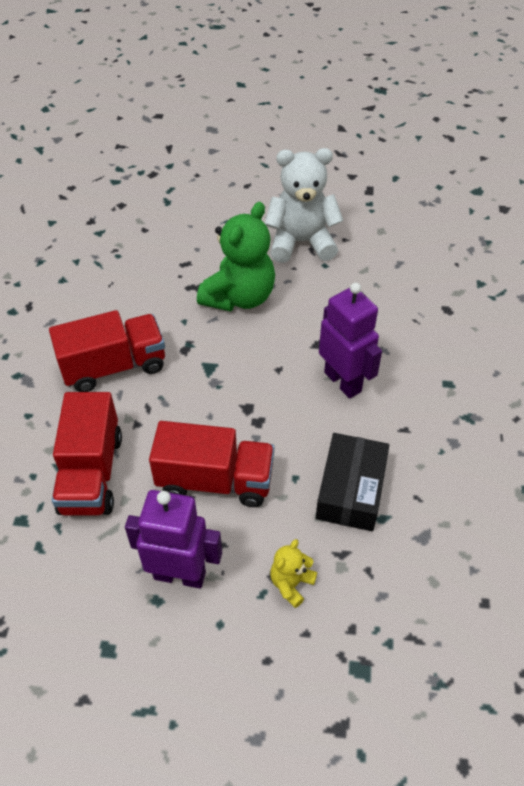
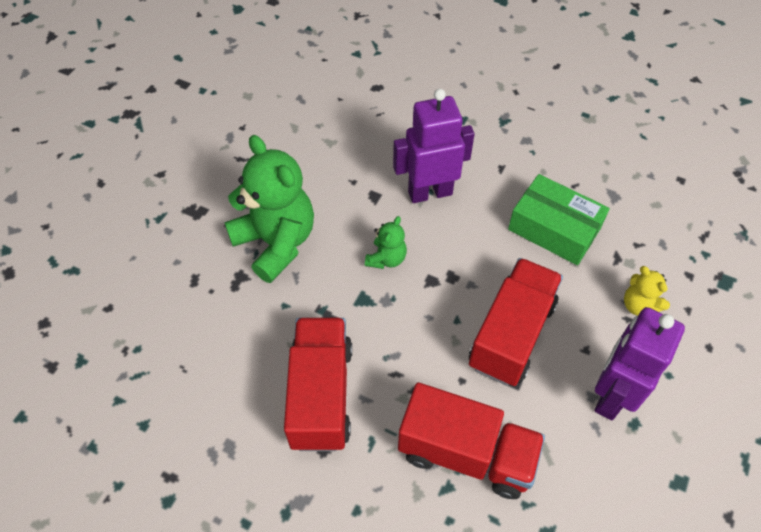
camera: 70 degrees left, 5 degrees up
(256, 371) = (386, 258): none -> green teddy bear
(301, 242) = (225, 164): white teddy bear -> none
(351, 490) = (554, 229): black box -> green box

